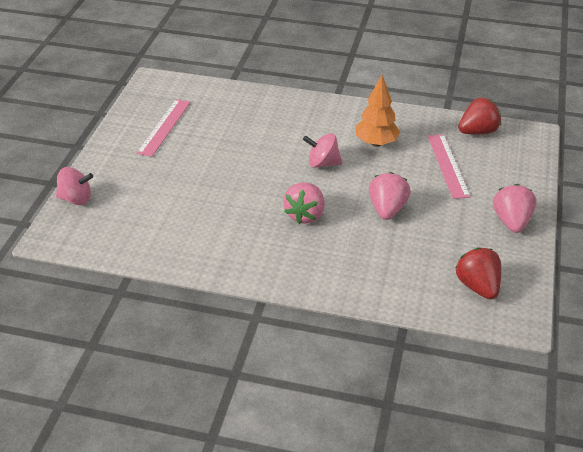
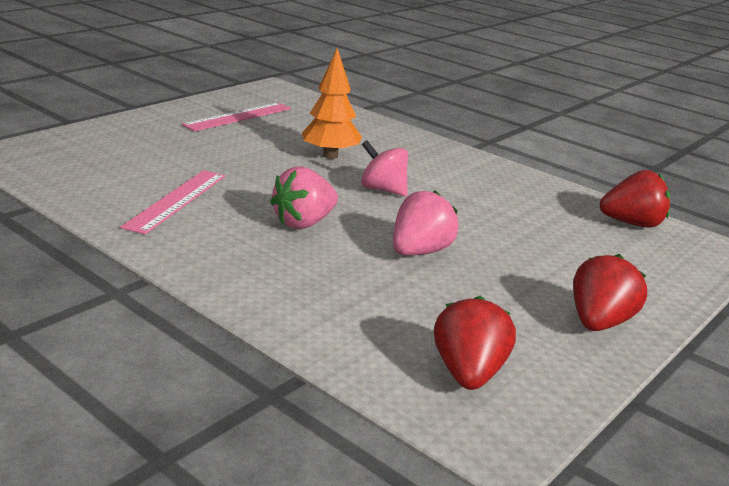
camera: 25 degrees right, 15 degrees down
(76, 199) = (71, 136): pink spinning top -> none
(376, 143) = (474, 194): orange tree -> orange tree (330, 156)
(448, 165) = (554, 240): pink ruler -> pink ruler (176, 200)
(511, 221) = (599, 322): pink strawberry -> red strawberry

